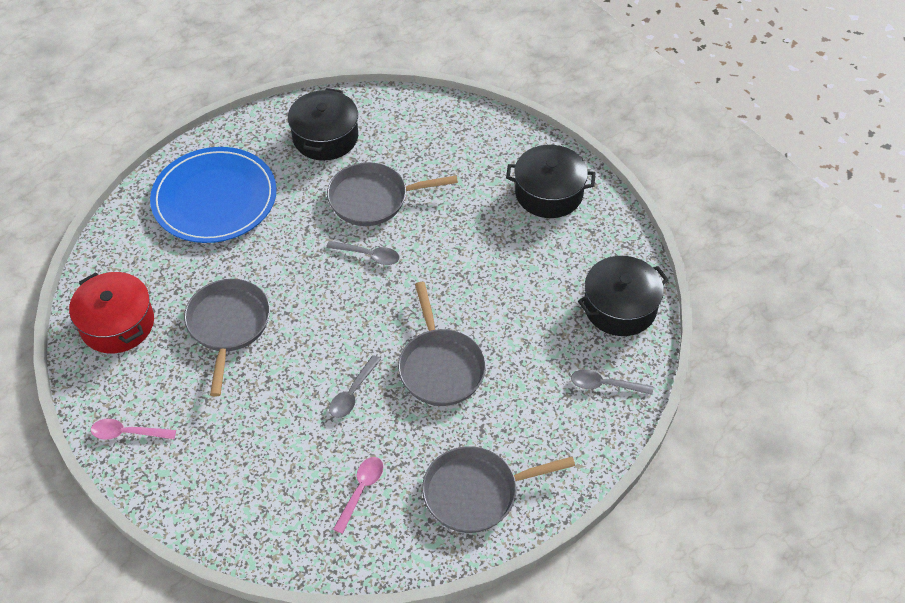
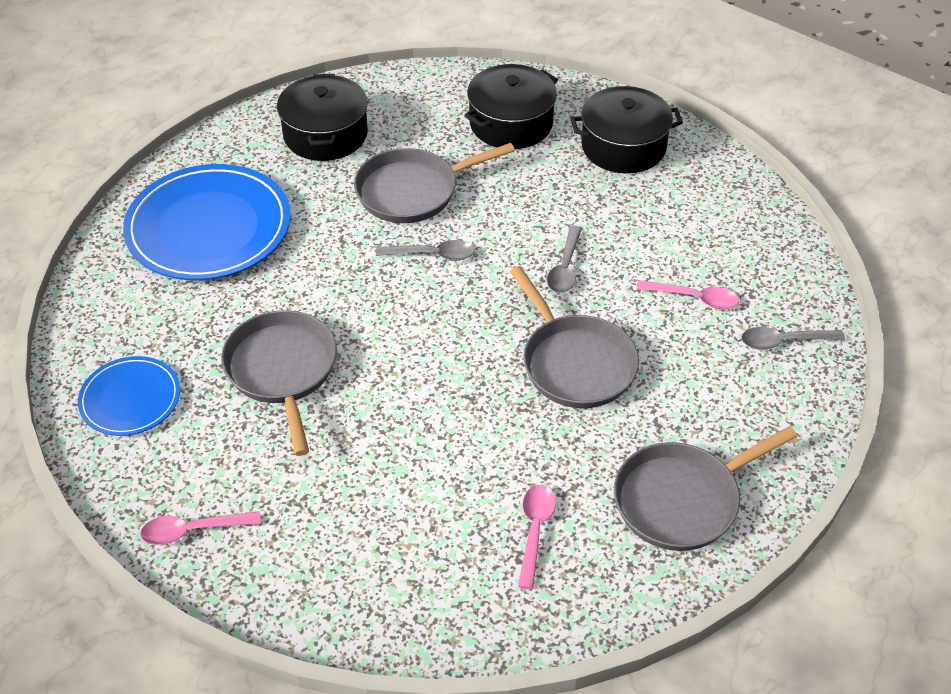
camera: 15 degrees left, 5 degrees down
(117, 324) = (130, 399): red pot -> blue plate
(353, 393) = (477, 416): grey spoon -> grey spoon (565, 267)
(551, 334) = (694, 298): none -> pink spoon
(620, 307) = (762, 252): black pot -> black pot (511, 123)

